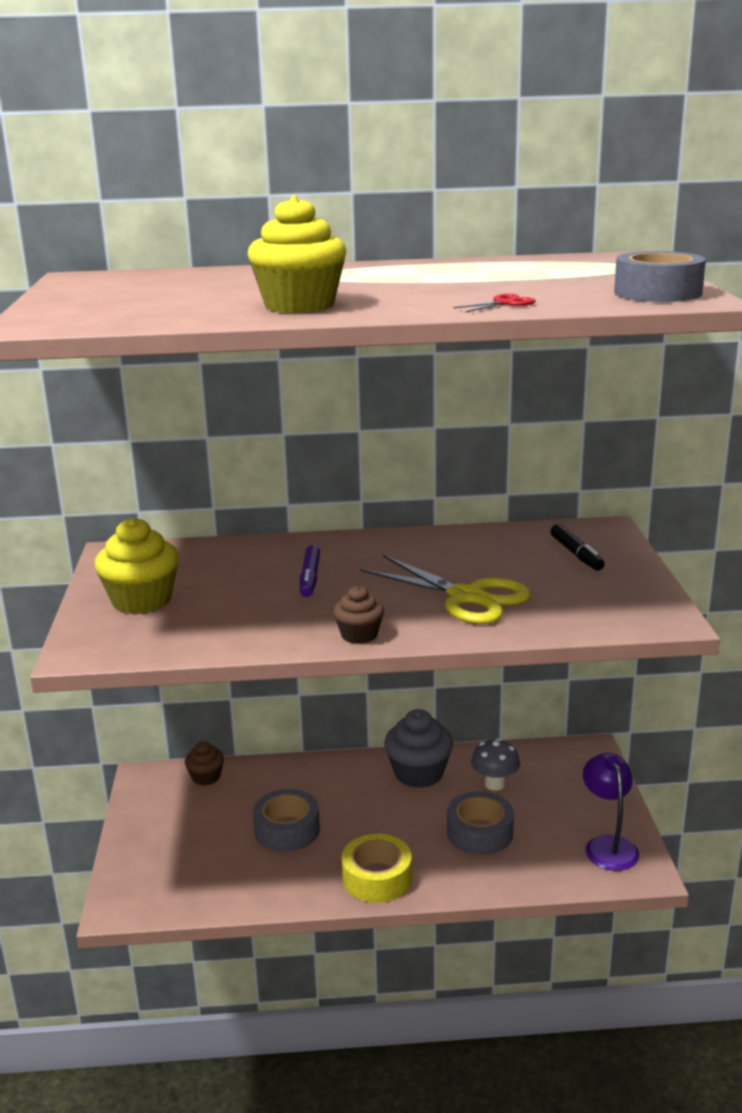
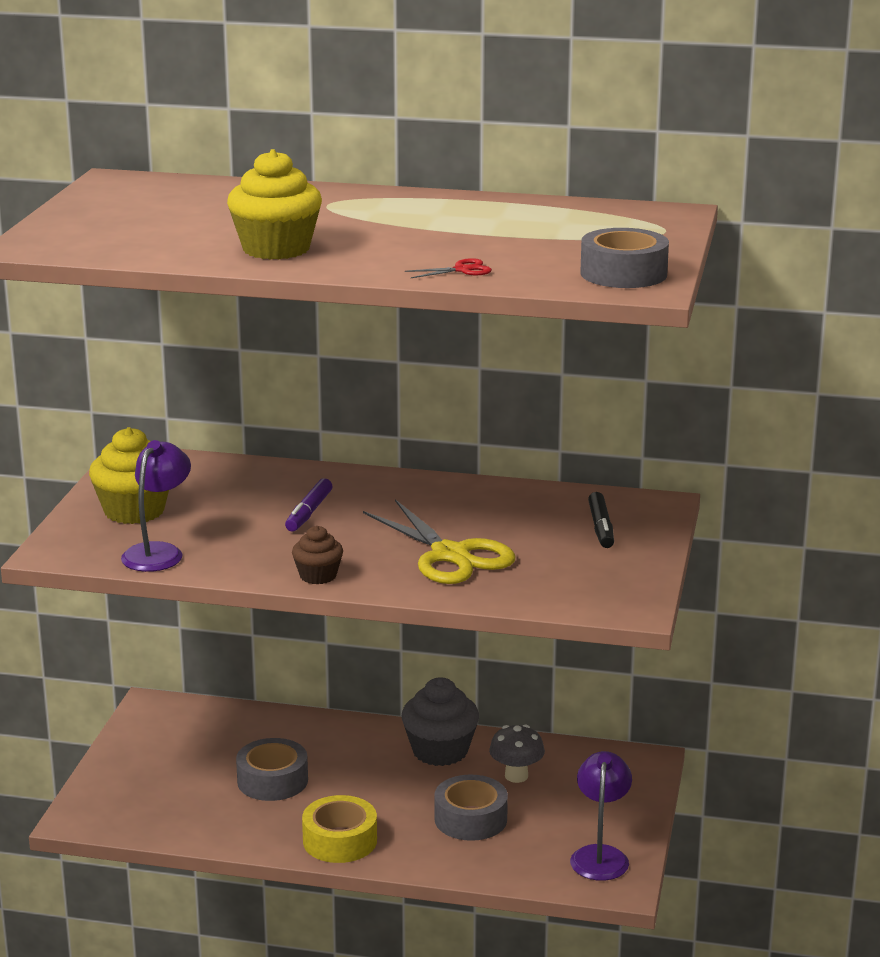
camera: 15 degrees right, 0 degrees up
(188, 636) = (158, 552): none -> purple lamp
(206, 777) = (214, 716): brown cupcake -> none

